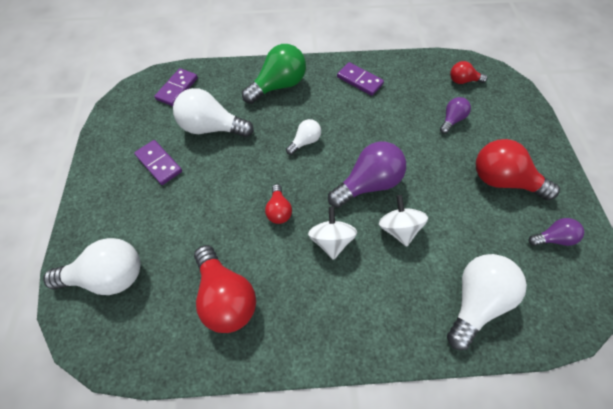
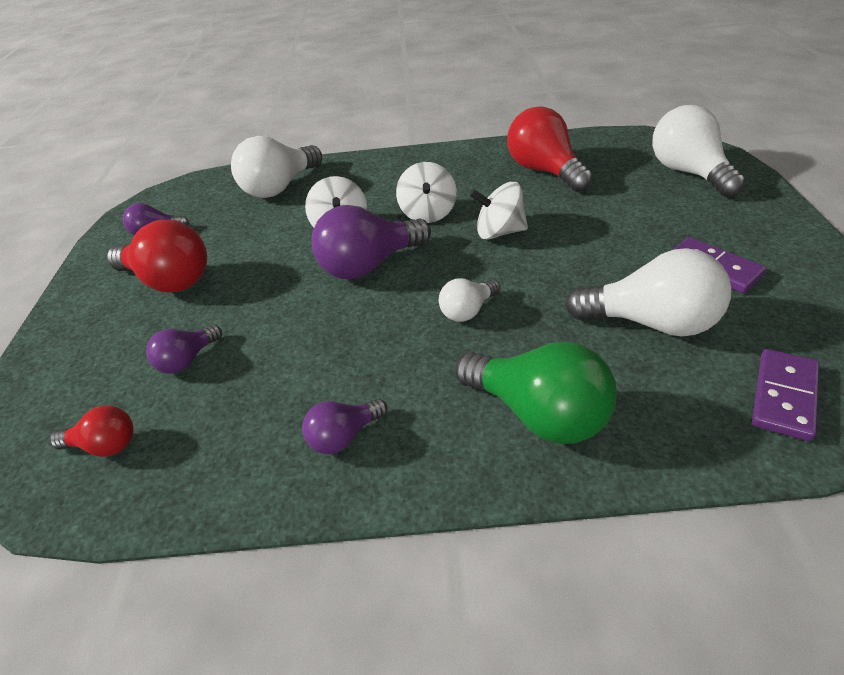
camera: 175 degrees left, 20 degrees down
(109, 276) = (689, 173): white light bulb -> white light bulb turned 75 degrees clockwise
(278, 86) = (539, 414): green light bulb -> green light bulb turned 105 degrees counterclockwise
(279, 210) = (499, 232): red light bulb -> white spinning top
(359, 80) = (344, 437): purple domino -> purple light bulb

